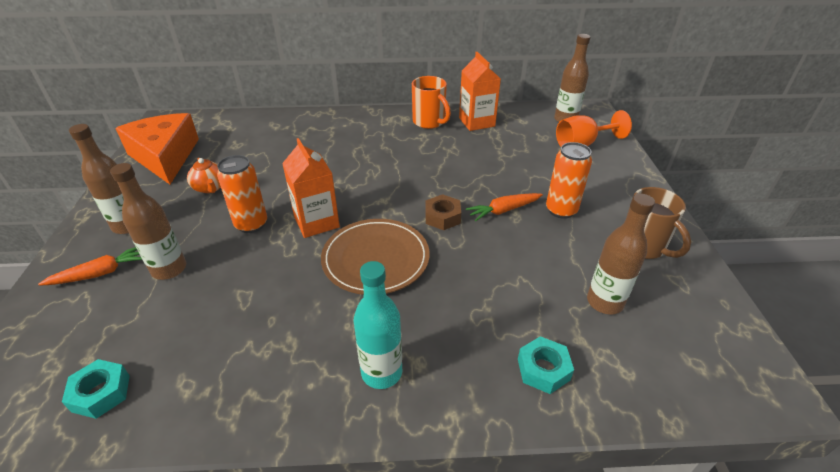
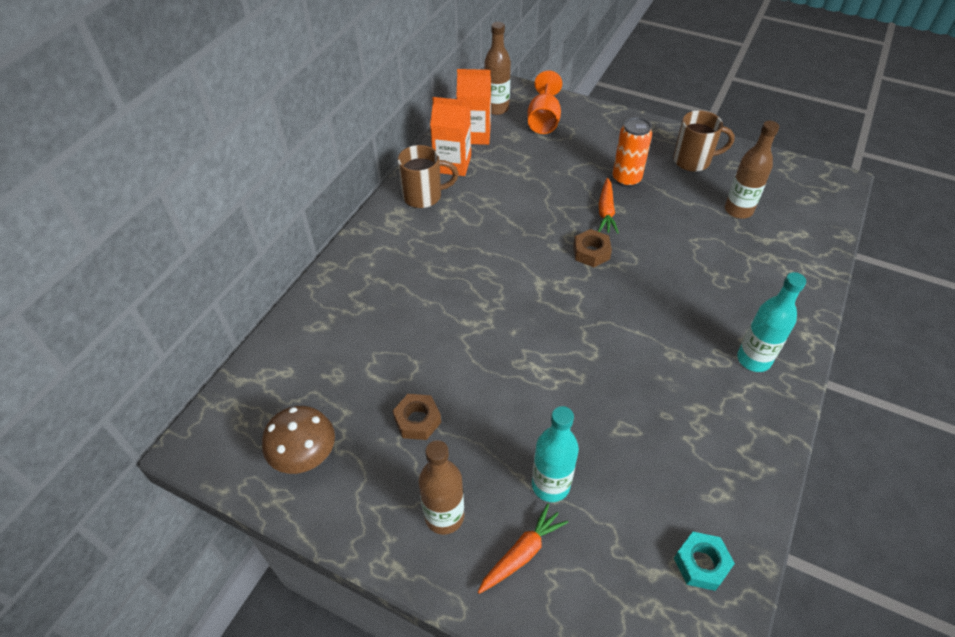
camera: 60 degrees left, 10 degrees up
(101, 273) = (522, 553): orange carrot -> orange carrot turned 45 degrees clockwise
(165, 156) = (305, 457): orange cheese -> brown mushroom
(169, 269) = (550, 485): brown bottle -> turquoise bottle
(210, 188) = (417, 420): orange teapot -> brown nut
(251, 224) = (514, 397): orange can -> none
(316, 222) = (543, 343): orange carton -> orange carton (474, 134)
(375, 259) = (623, 318): brown plate -> none
(429, 122) = (424, 196): orange mug -> brown mug
(543, 369) = (785, 271): turquoise nut -> none

